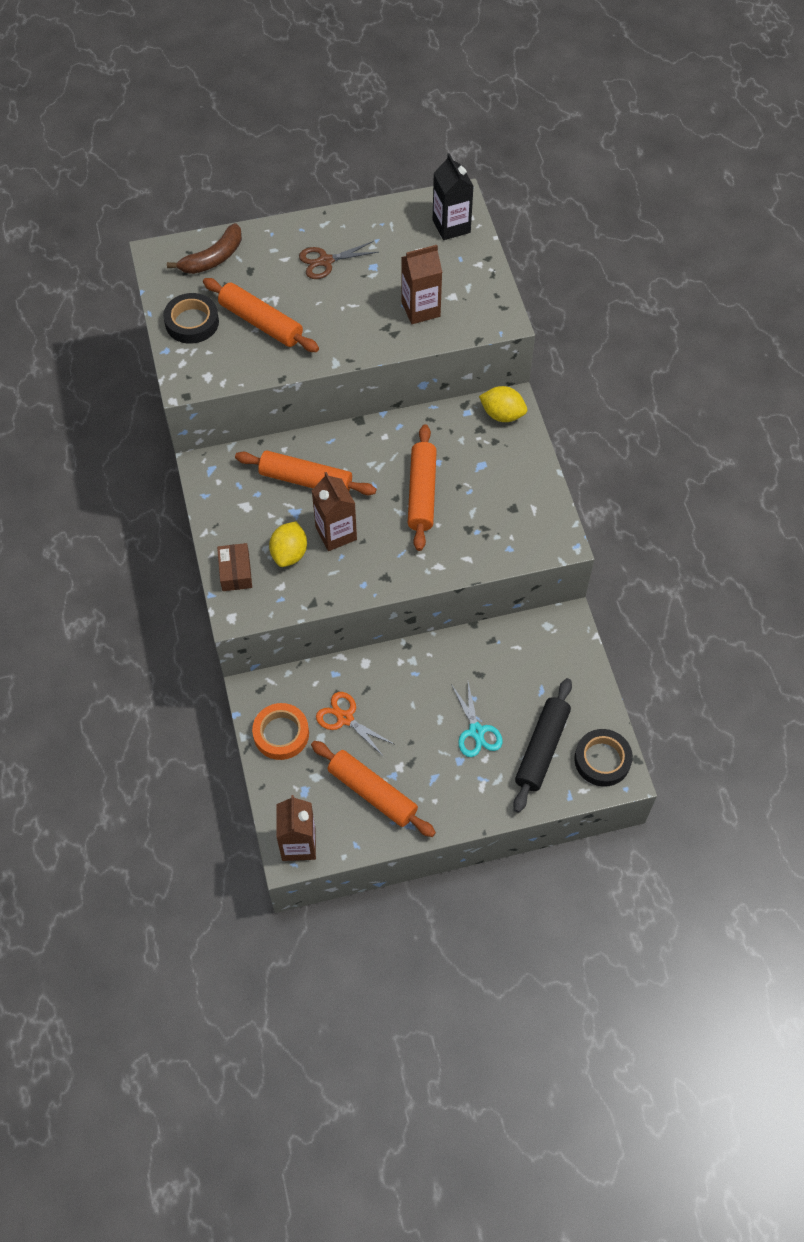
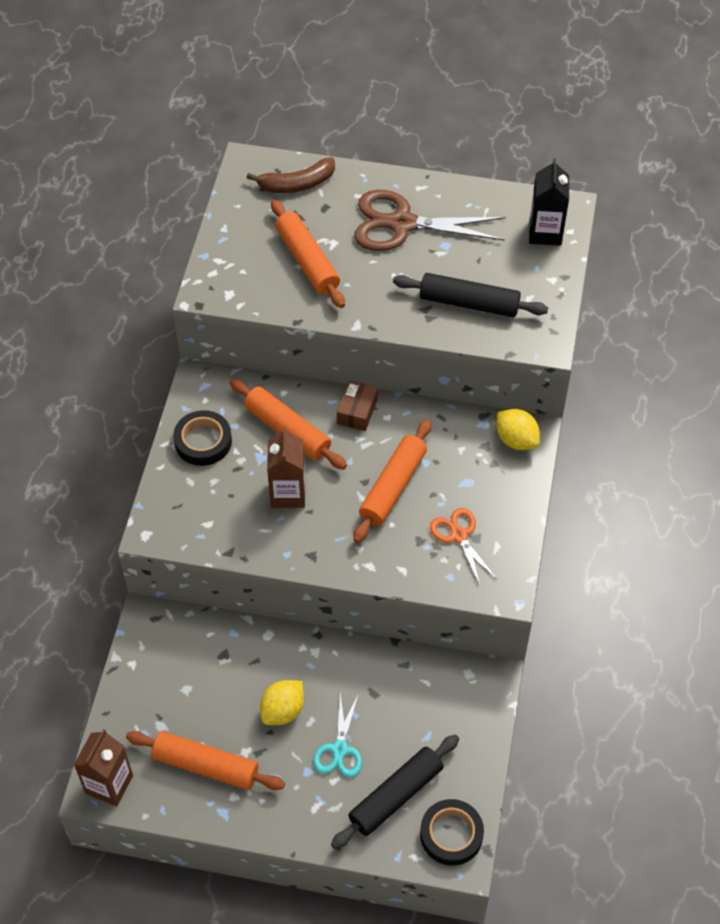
camera: 25 degrees right, 5 degrees down
(192, 322) = (243, 237): black tape -> black tape (203, 441)
(235, 572) = (173, 493): brown box -> brown box (357, 411)
(281, 734) = (151, 669): orange tape -> none
(289, 553) = (233, 495): yellow lemon -> yellow lemon (283, 711)
(325, 261) = (402, 224): brown scissors -> brown scissors, size x1.81
(345, 718) = (219, 680): orange scissors -> orange scissors (458, 535)
(372, 792) = (206, 765): orange rolling pin -> orange rolling pin turned 45 degrees counterclockwise
(420, 309) = (469, 303): brown carton -> black rolling pin

